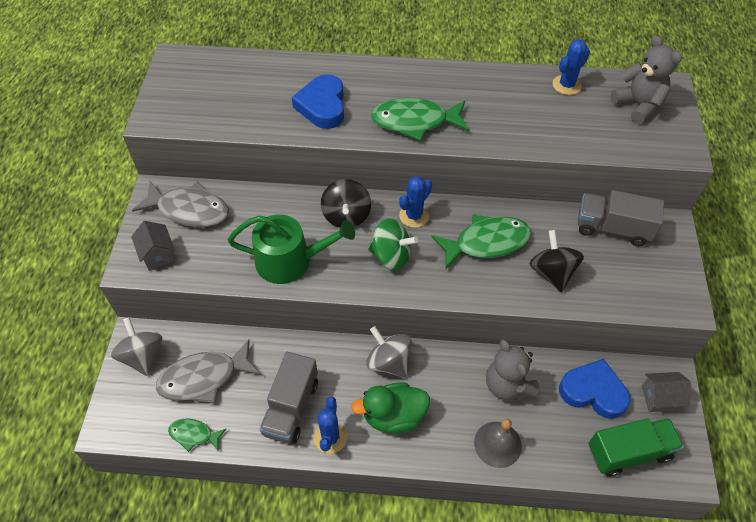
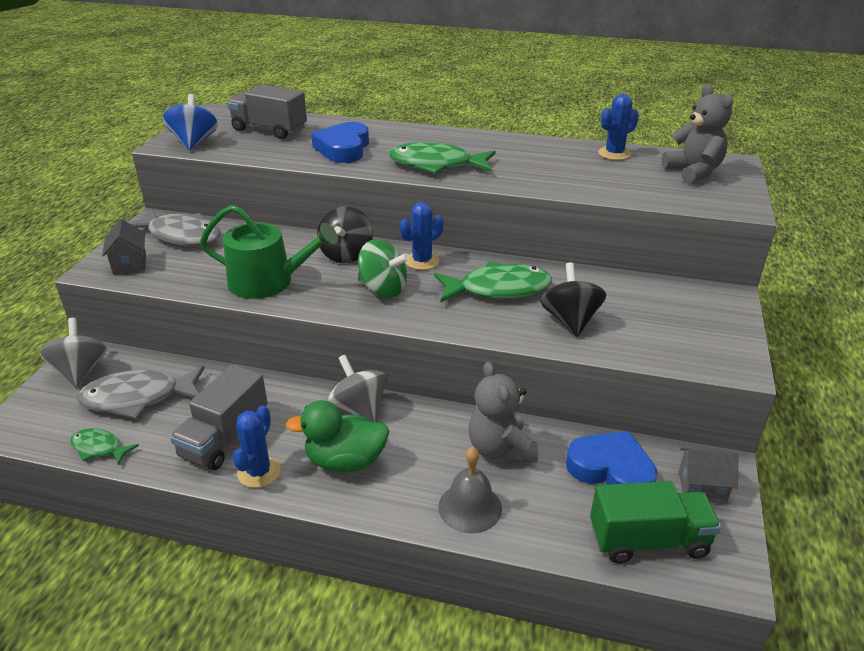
camera: 10 degrees right, 20 degrees down
(177, 113) = (194, 142): none -> blue spinning top
(612, 228) = (655, 292): grey truck -> grey truck (269, 130)

